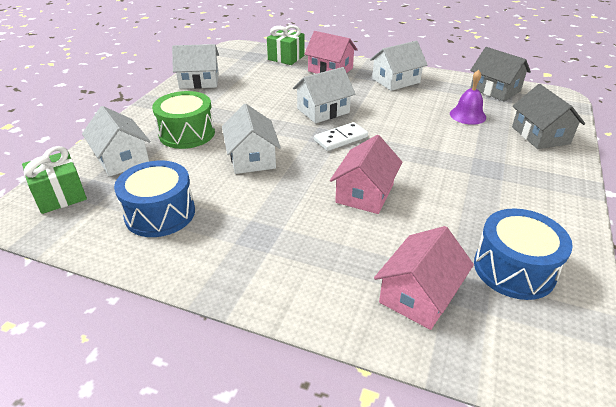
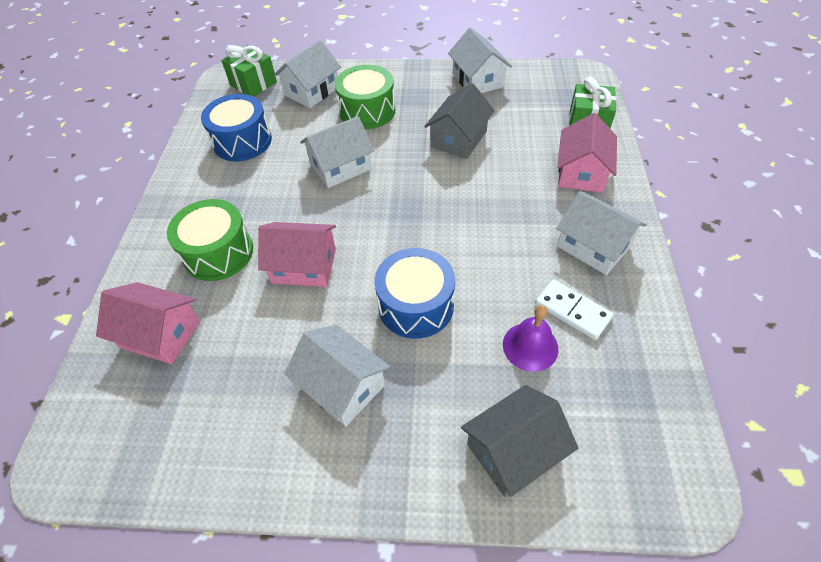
camera: 75 degrees right, 15 degrees up
(323, 111) = (462, 193): white house -> white house (342, 385)
(324, 245) = (218, 253): none -> green drum
(340, 138) = (405, 223): white domino -> white domino (572, 311)
(495, 90) = (645, 380): grey house -> grey house (458, 139)
(514, 269) = (202, 414): blue drum -> blue drum (416, 305)

